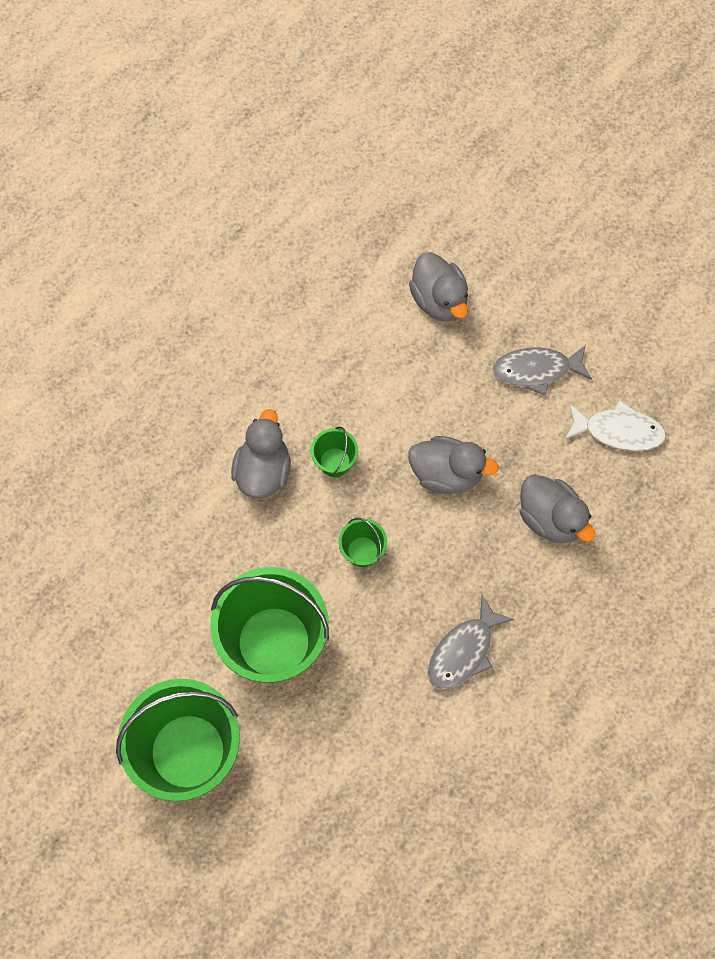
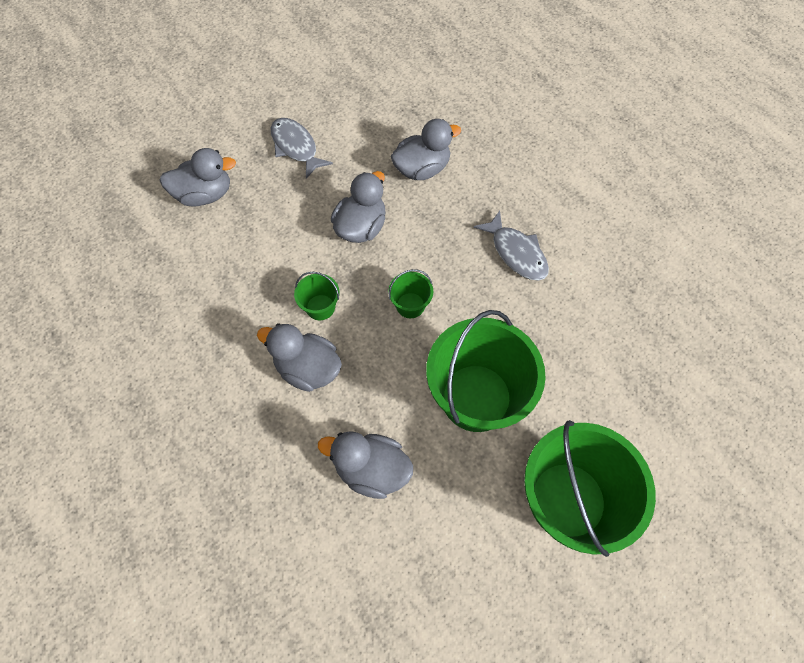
camera: 75 degrees left, 5 degrees down
(176, 560) = (371, 470): none -> grey duck
(536, 370) = (296, 147): grey fish -> grey fish turned 135 degrees clockwise
(618, 431) = (366, 111): white fish -> none

